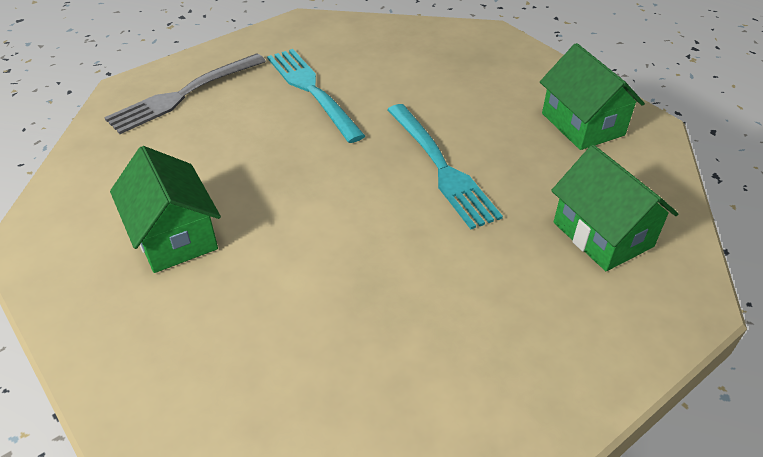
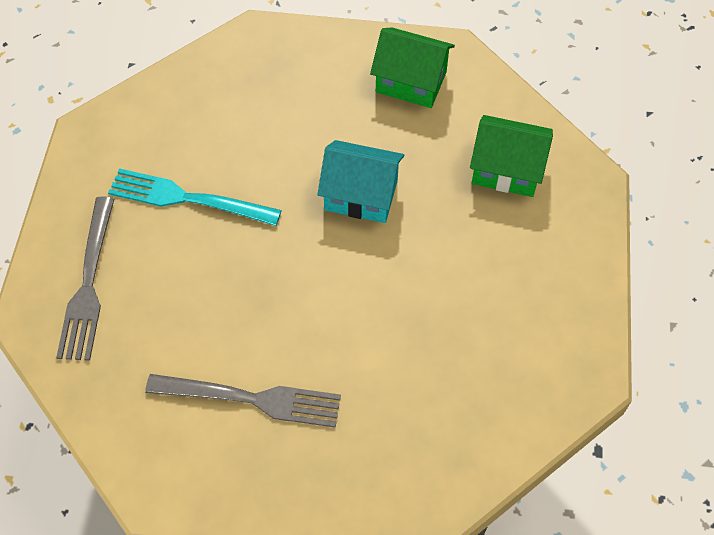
camera: 45 degrees left, 15 degrees up
(174, 236) = (252, 399): green house -> grey fork
(441, 168) = (361, 195): turquoise fork -> turquoise house

